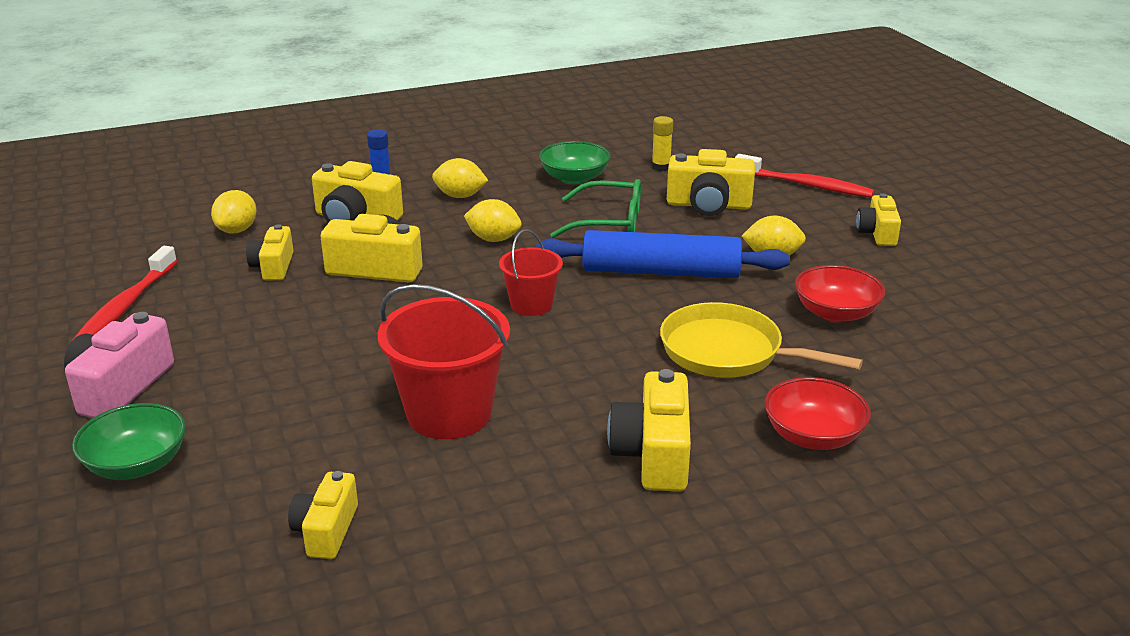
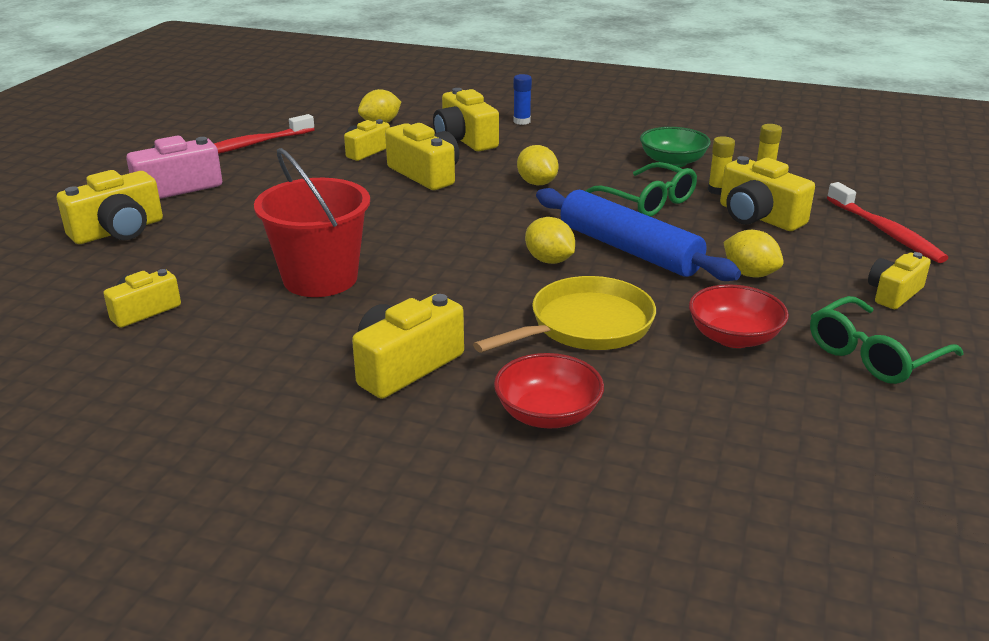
camera: 40 degrees right, 0 degrees up
(136, 464) = (118, 231): green bowl -> yellow camera
(460, 196) = (561, 147): yellow lemon -> yellow lemon (549, 260)
(531, 305) = (490, 234): red bucket -> none
(646, 192) = (717, 190): none -> yellow glue stick
(729, 352) = (585, 326): yellow pan -> yellow pan turned 75 degrees clockwise
(930, 286) = (873, 355): none -> green glasses

